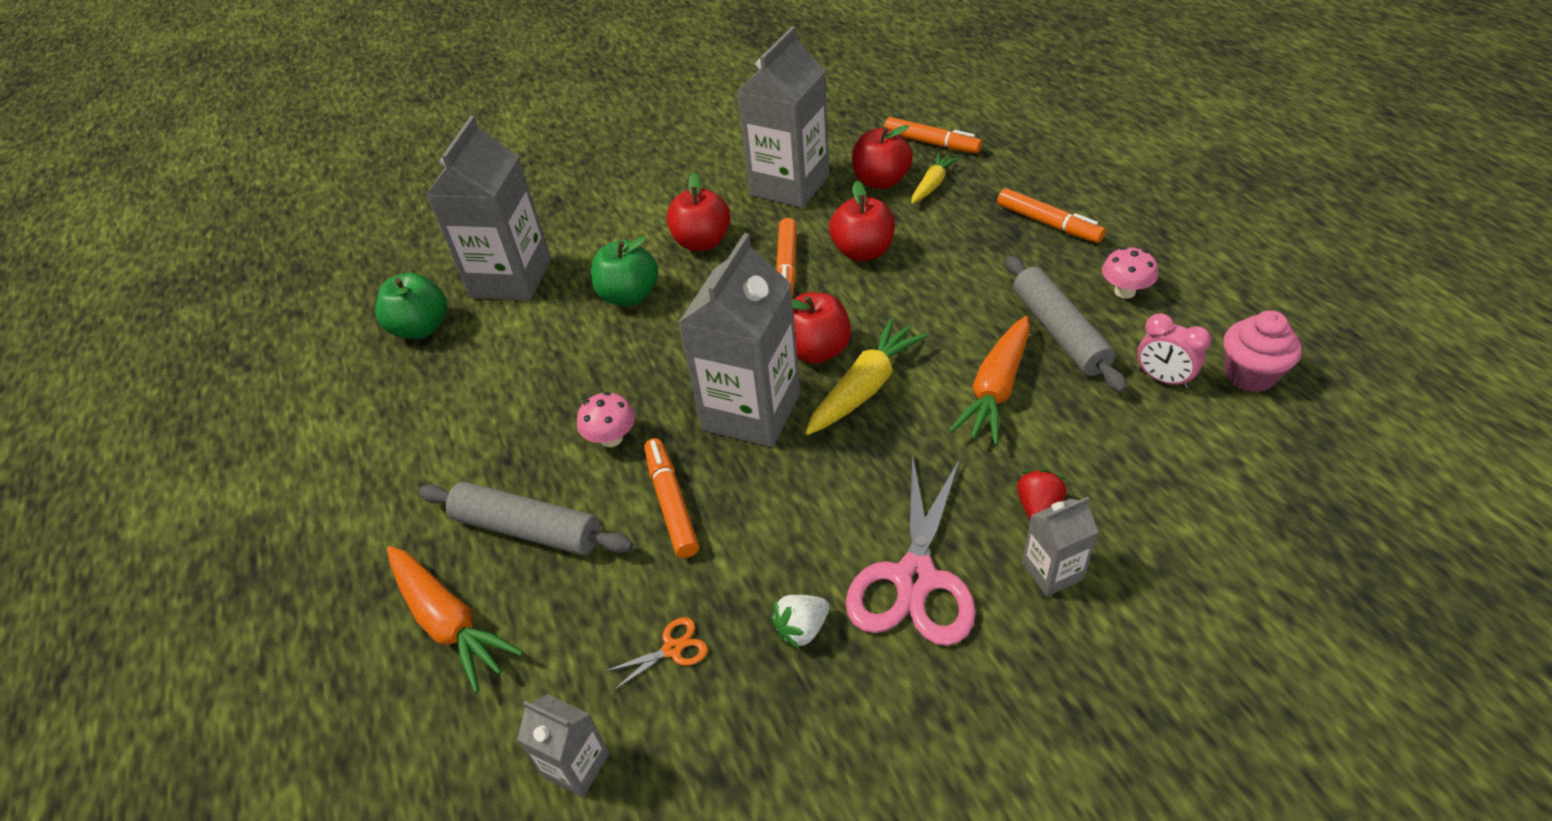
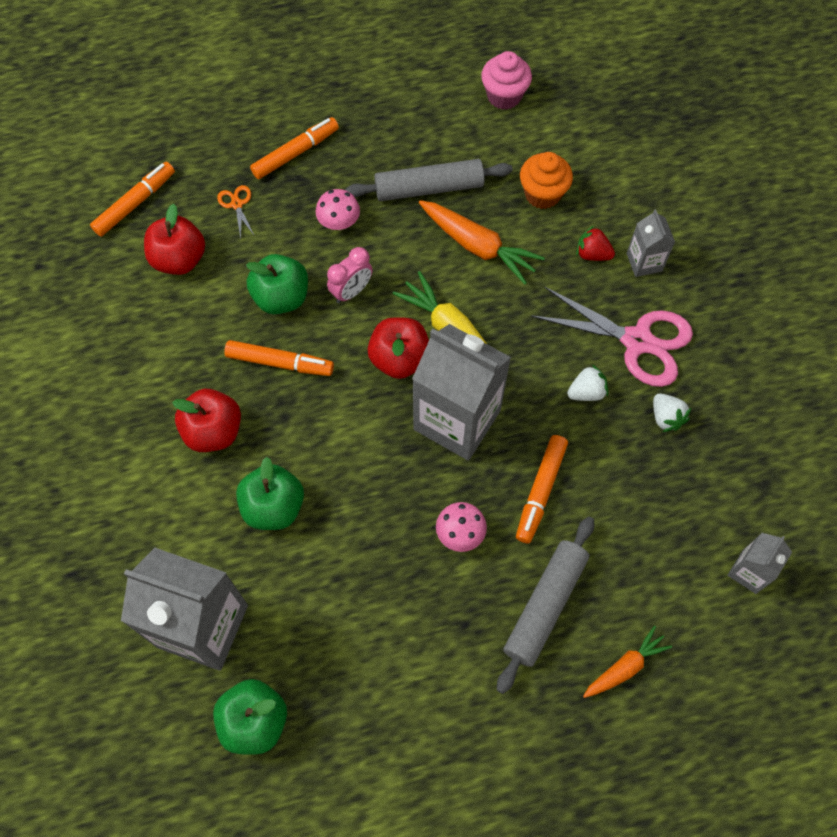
camera: 85 degrees left, 20 degrees up
(449, 622) = (625, 667): orange carrot -> orange carrot, size x0.62
(672, 503) = (540, 491): orange marker -> orange marker turned 60 degrees counterclockwise
(672, 649) = (670, 503): orange scissors -> orange scissors (237, 204)
(789, 185) = (151, 338): grey carton -> none
(819, 531) = (586, 392): none -> white strawberry
(863, 252) = (281, 297): red apple -> green apple
(932, 185) = (204, 220): yellow carrot -> none
(1110, 439) = (542, 194): none -> orange cupcake
(1124, 291) = (397, 133): pink mushroom -> pink mushroom (339, 222)
(1163, 379) = (495, 144): pink clock -> pink clock (351, 291)

